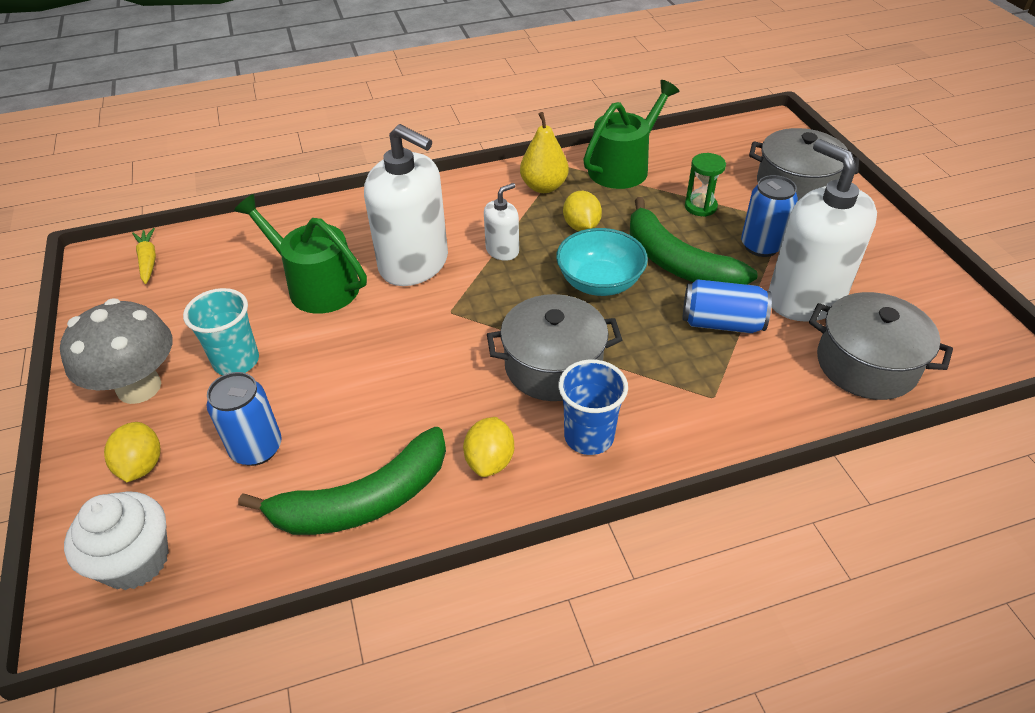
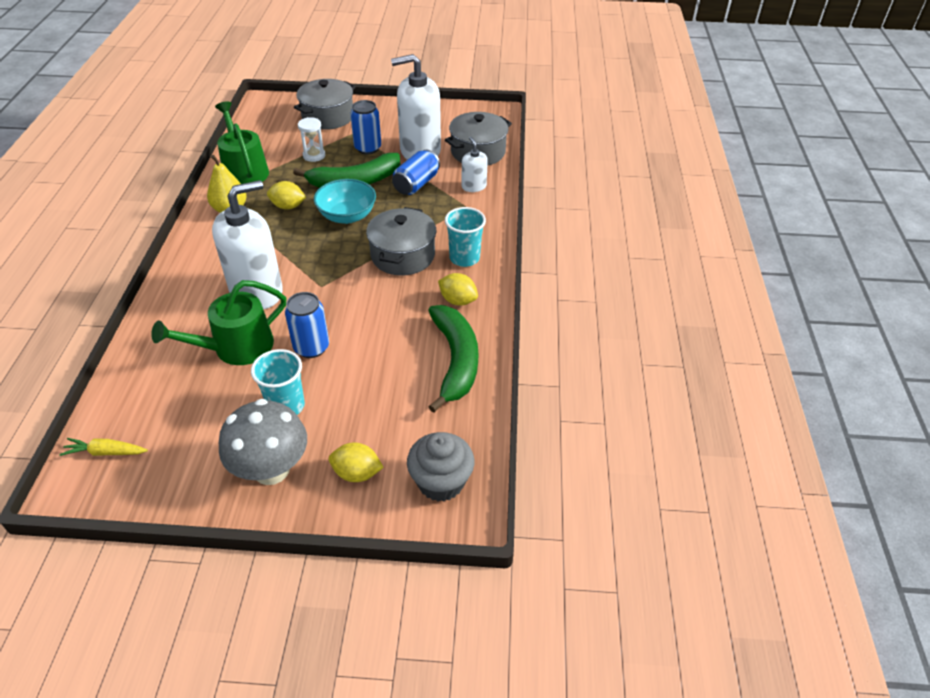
camera: 70 degrees left, 0 degrees up
(135, 560) = (441, 482): white cupcake -> grey cupcake
(256, 448) = (381, 406): blue can -> blue can (311, 347)
(502, 250) = (280, 247): white soap dispenser -> white soap dispenser (474, 186)
(589, 436) = (464, 258): blue cup -> turquoise cup
(700, 207) = (314, 155): green hourglass -> white hourglass

